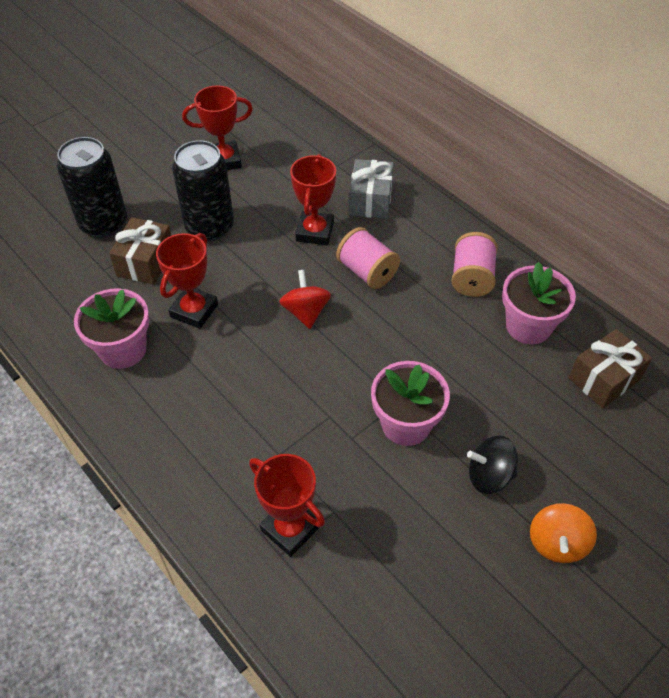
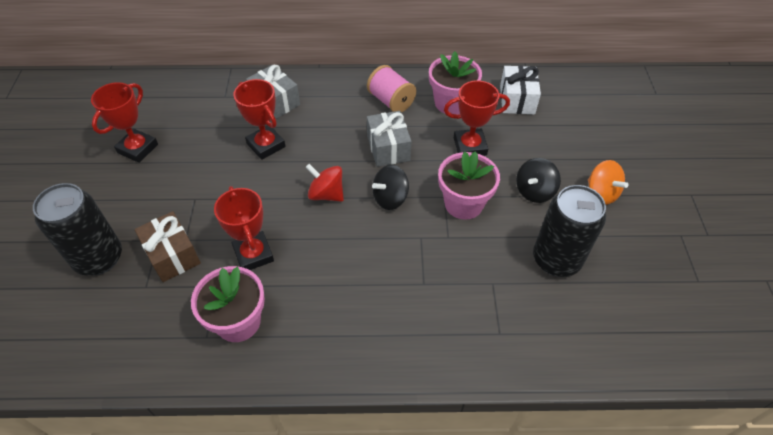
camera: 50 degrees left, 0 degrees up
(209, 227) = (189, 197): black can -> black can (556, 259)
(290, 529) = (485, 315): red trophy -> red trophy (470, 146)
(350, 361) = (390, 198): none -> black spinning top
(367, 272) = (330, 143): pink spool -> none
(409, 318) = (388, 148): none -> grey gift
(604, 379) = (517, 100): brown gift -> white gift

